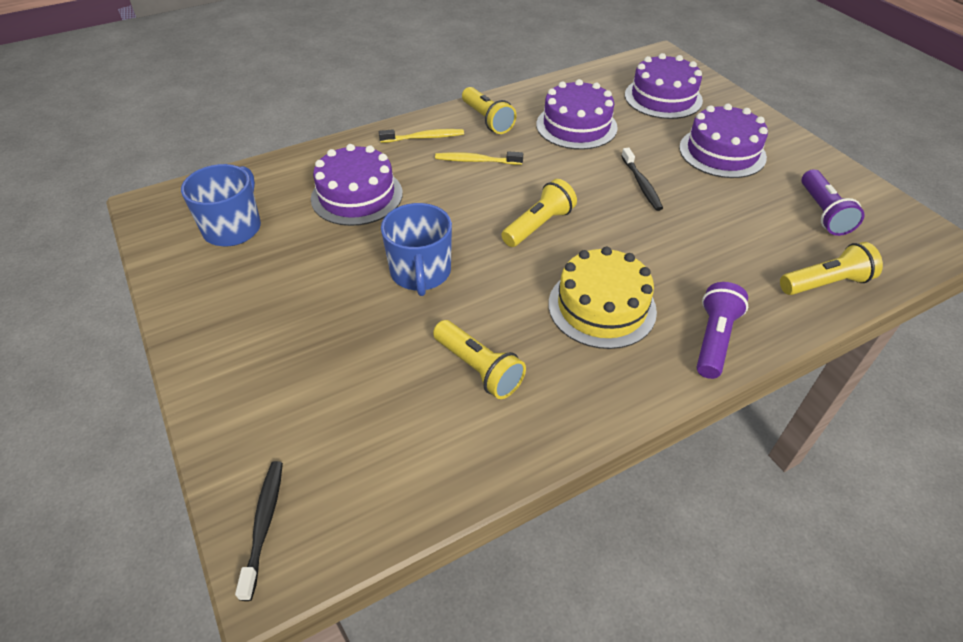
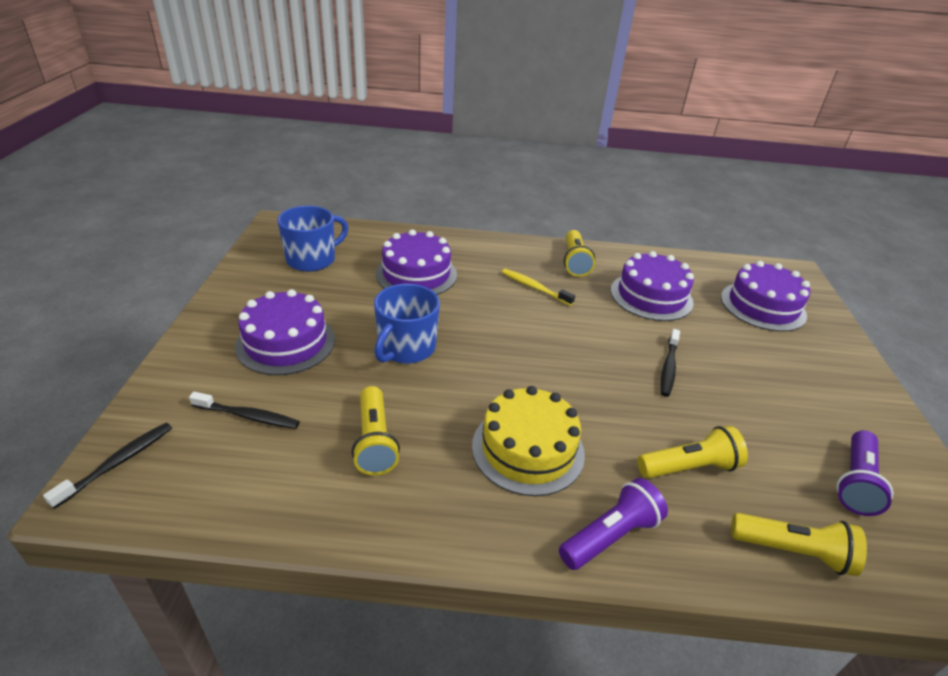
camera: 30 degrees right, 10 degrees down
(342, 411) = (248, 416): none -> black toothbrush
(424, 137) = (509, 255): yellow toothbrush -> none
(539, 225) = (538, 358): yellow flashlight -> yellow flashlight (689, 467)
(722, 152) = (784, 376): purple cake -> purple cake (286, 342)

